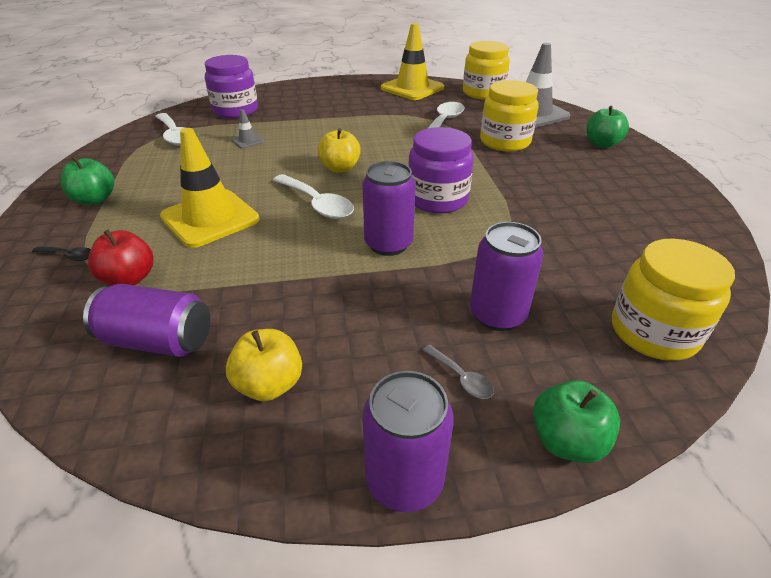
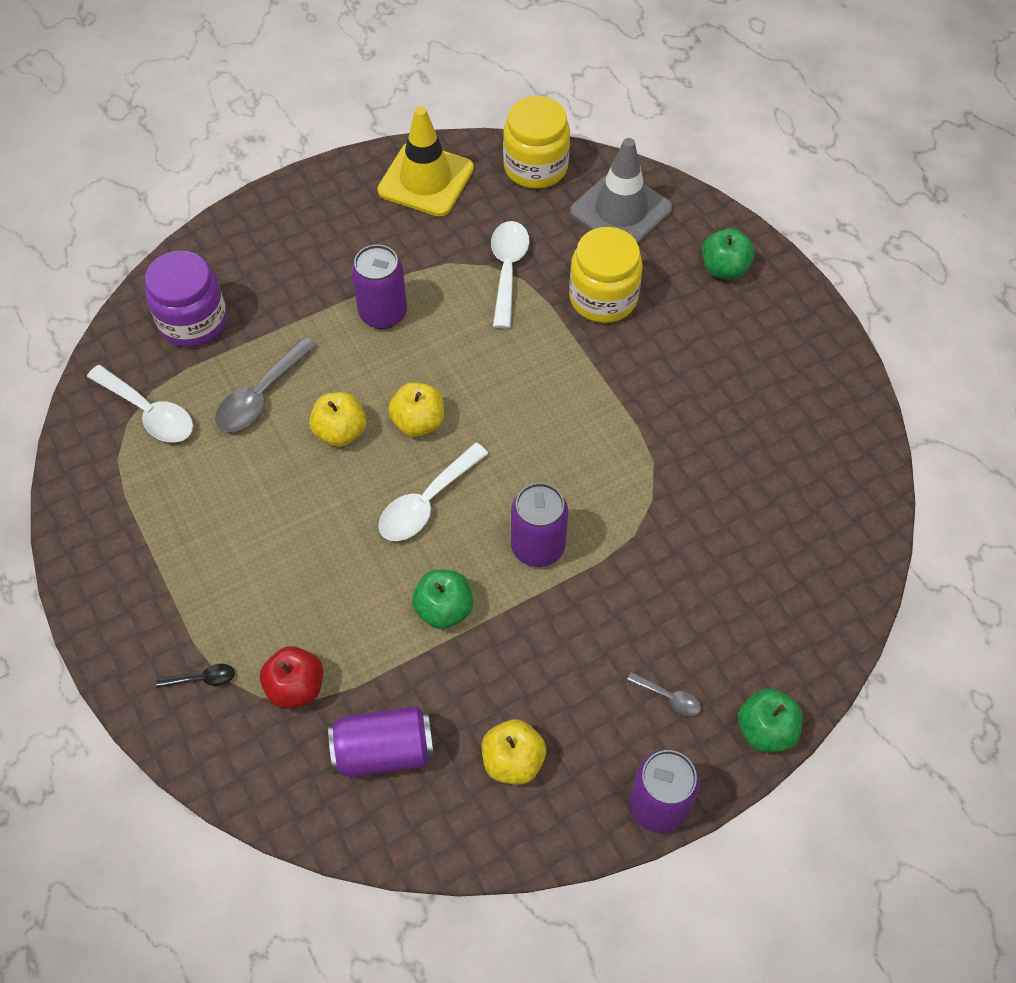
camera: 20 degrees left, 20 degrees up
(95, 199) = (151, 580): green apple -> green apple (444, 609)
(210, 218) = (316, 568): yellow traffic cone -> none
(248, 141) = (261, 395): grey traffic cone -> grey spoon
(284, 163) = (340, 432): none -> yellow apple
(317, 204) = (426, 502): white spoon -> white spoon turned 105 degrees clockwise
(437, 199) = (561, 450): purple jar -> none
(497, 315) = (678, 613): purple can -> purple can (383, 313)
(653, 332) = (817, 589): yellow jar -> none

